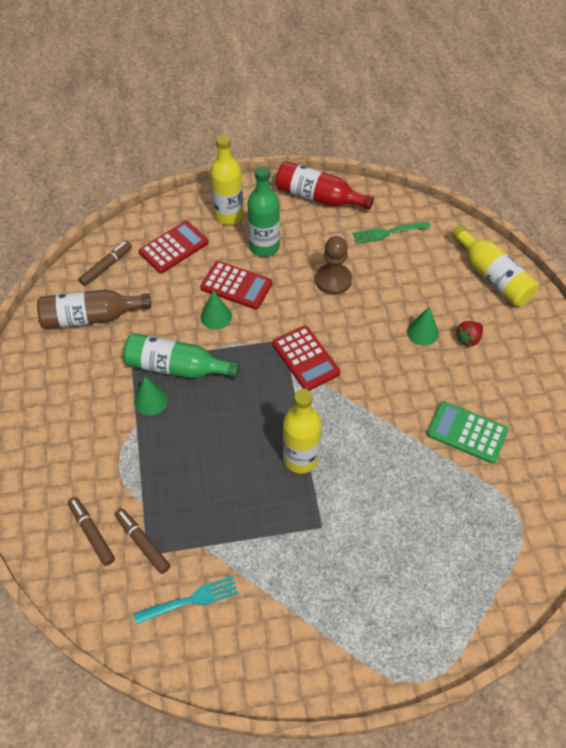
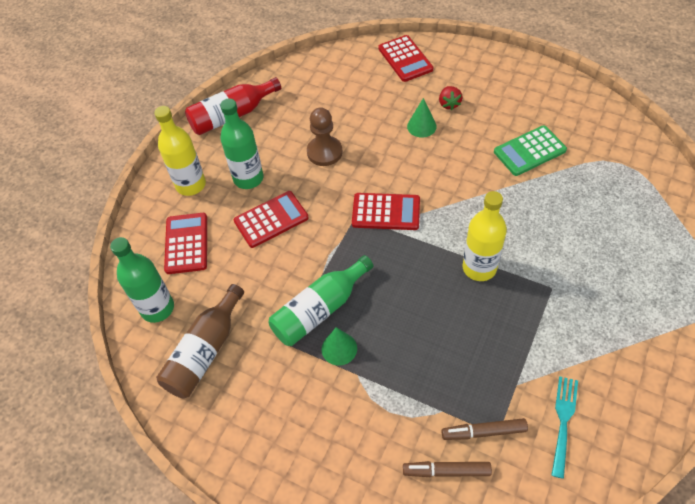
camera: 50 degrees left, 0 degrees up
(106, 266) = (157, 308): brown marker -> green bottle
(216, 316) = (291, 251): green cone -> none
(388, 232) = (309, 93): green fork -> none
(492, 276) = (405, 59): yellow bottle -> red calculator

